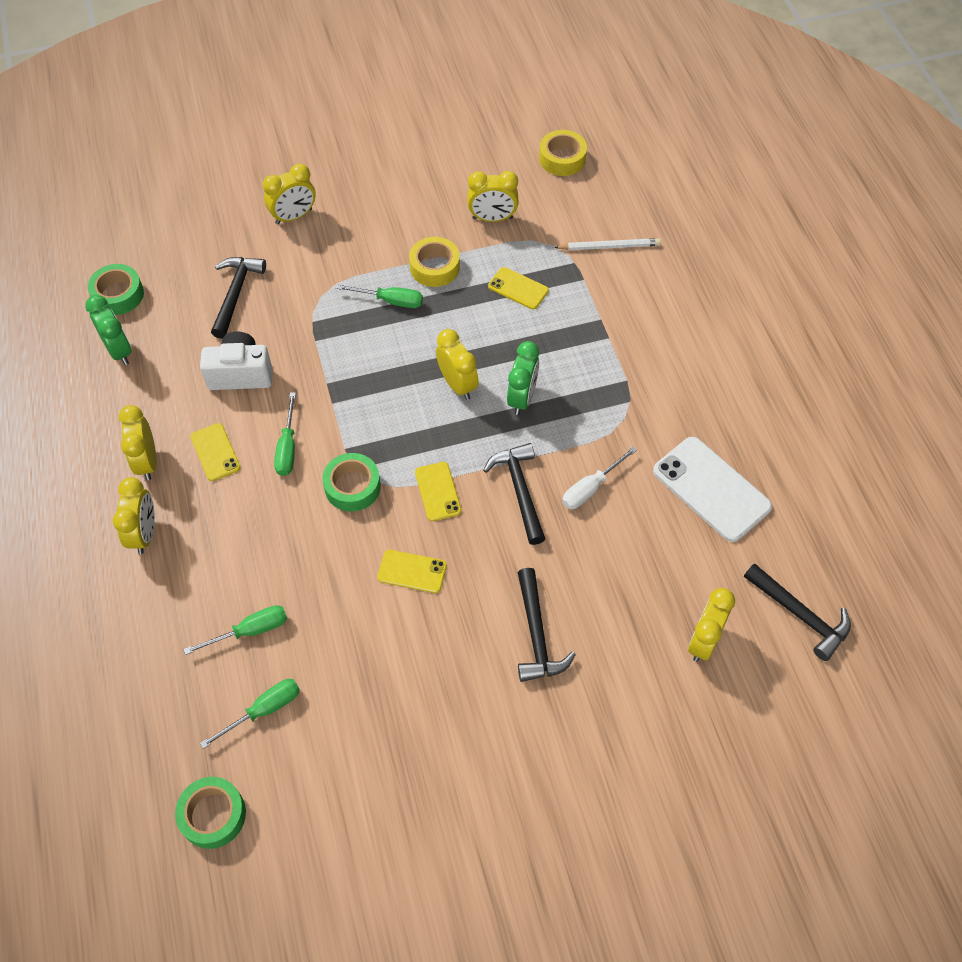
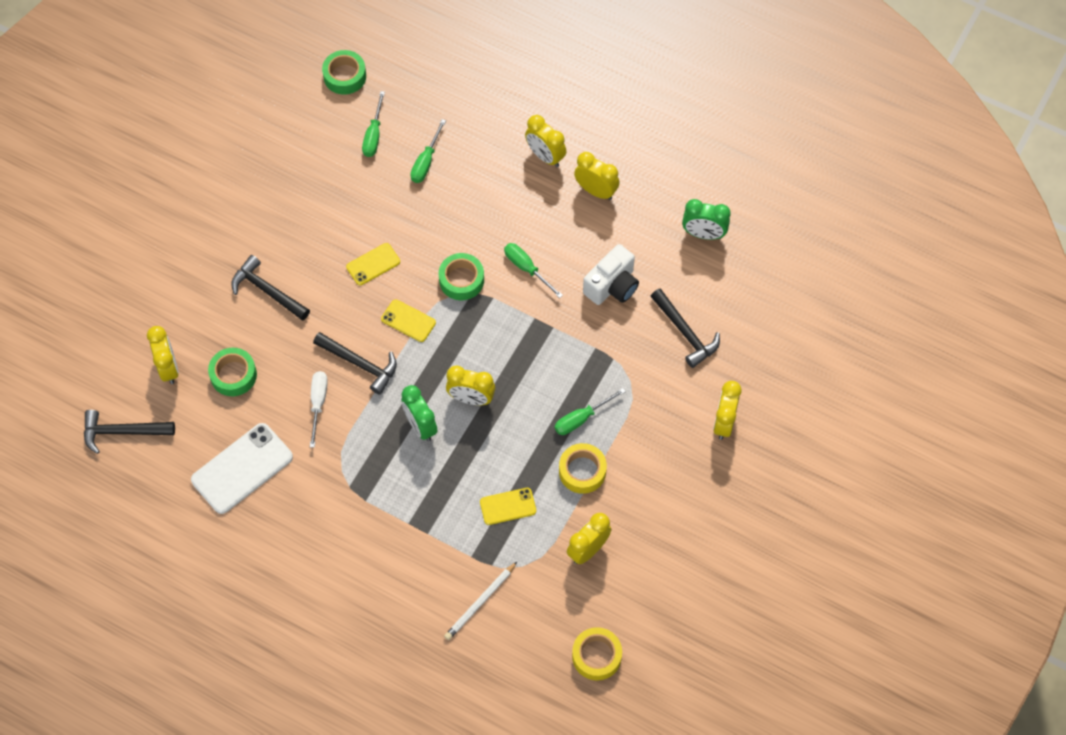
camera: 135 degrees right, 5 degrees up
(118, 295) = (756, 266): green tape -> green tape (233, 375)
(215, 452) = (565, 229): yellow phone -> none
(711, 489) = (242, 468): white phone -> white phone turned 45 degrees counterclockwise

